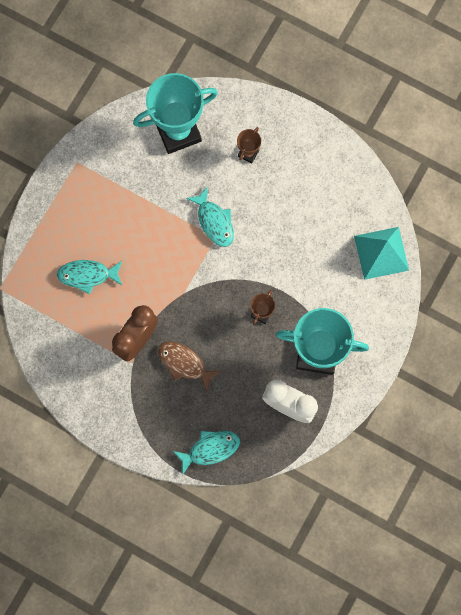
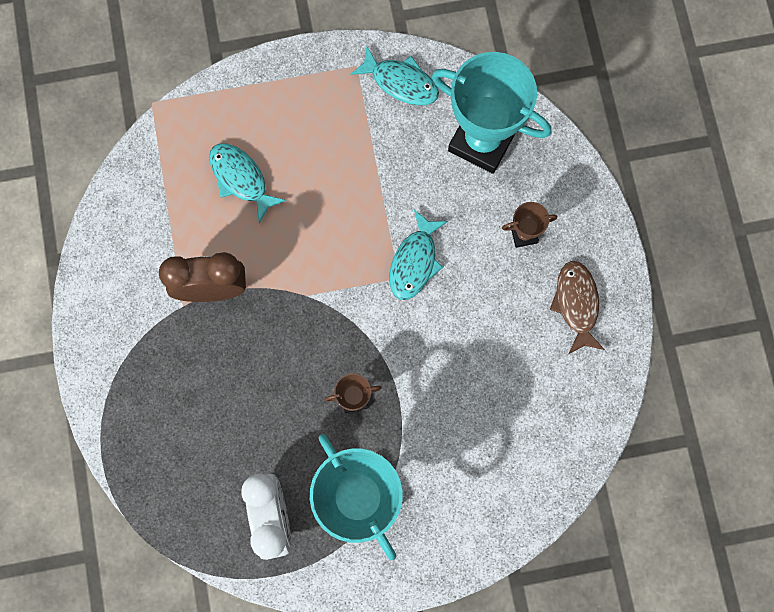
camera: 50 degrees right, 0 degrees up
(184, 363) = (227, 361): brown fish -> brown fish (576, 304)
(210, 449) = (153, 469): turquoise fish -> turquoise fish (400, 82)
(381, 253) = (538, 476): turquoise pyramid -> none

